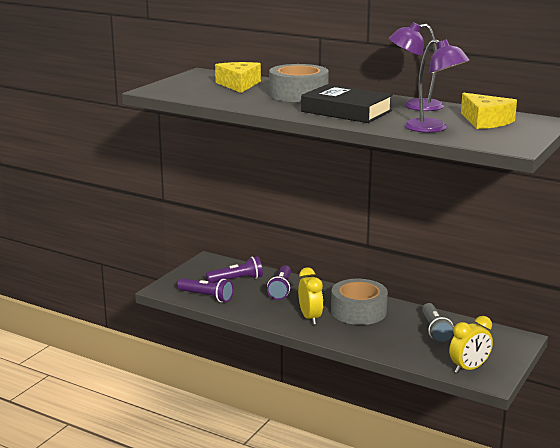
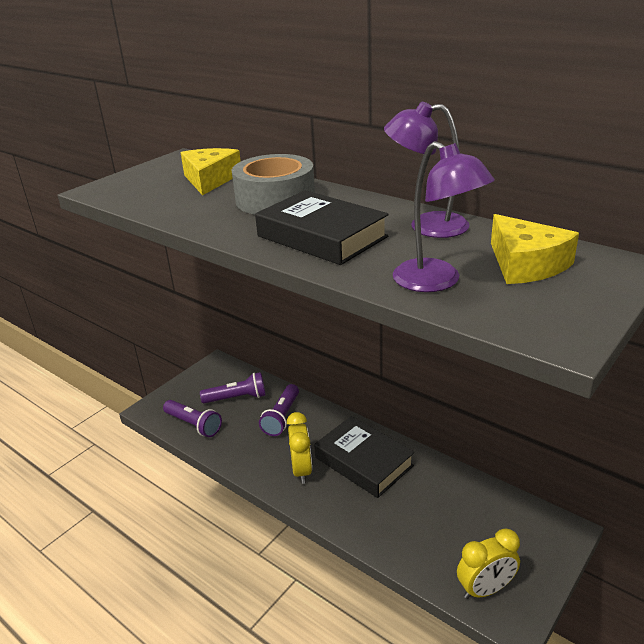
camera: 10 degrees right, 10 degrees up
(358, 311) = (363, 462): grey tape -> black book
(435, 330) = (452, 505): grey flashlight -> none

